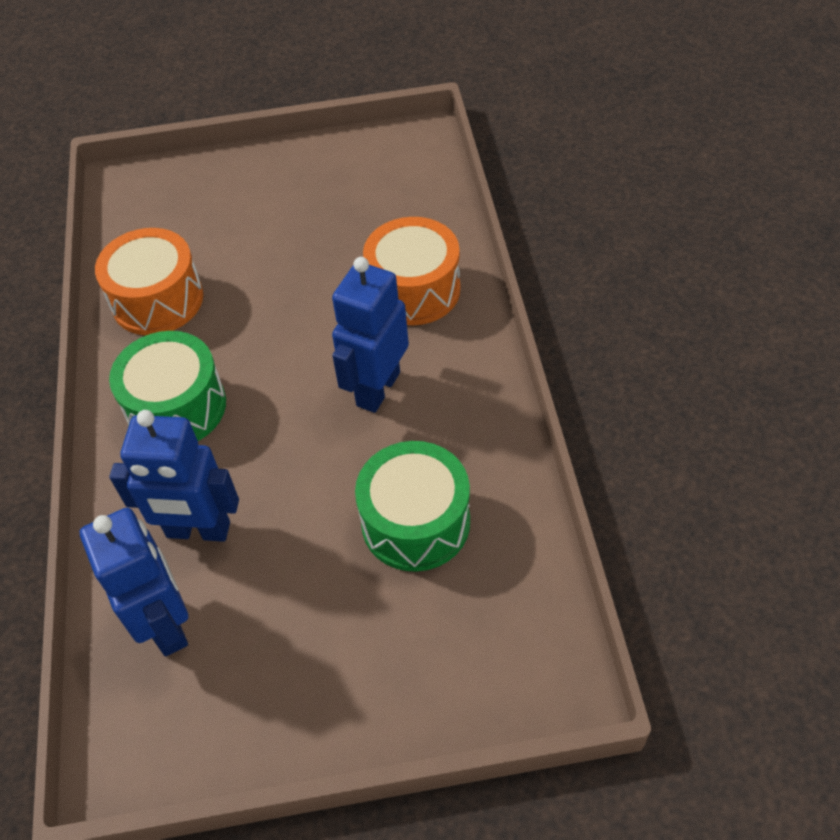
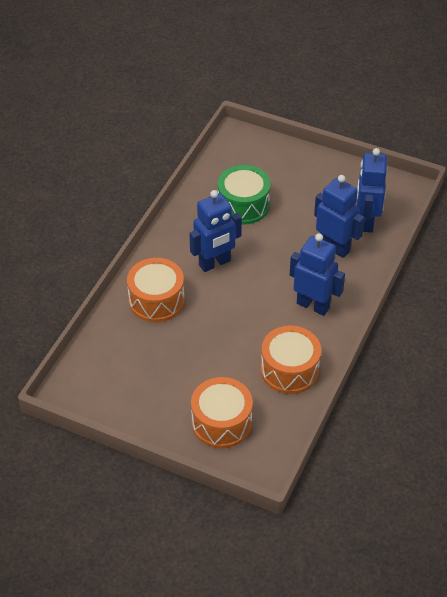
camera: 150 degrees left, 5 degrees down
(176, 407) = (313, 305): green drum -> blue robot
(207, 200) = (221, 422): none -> orange drum

